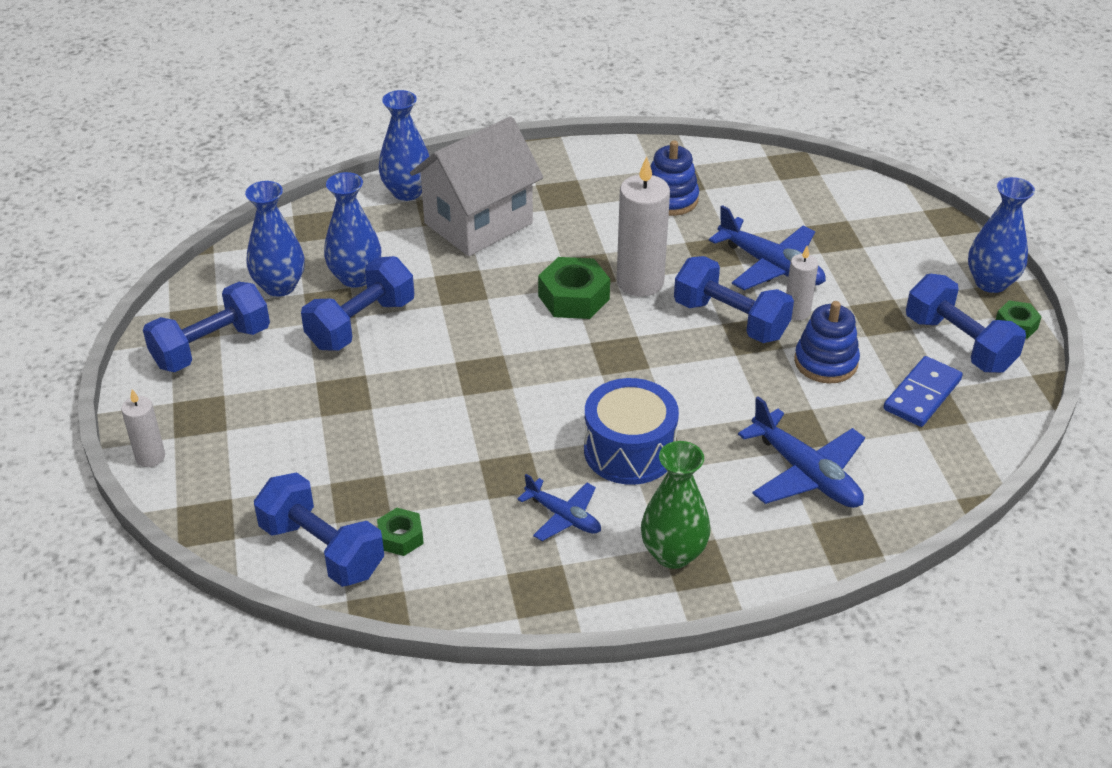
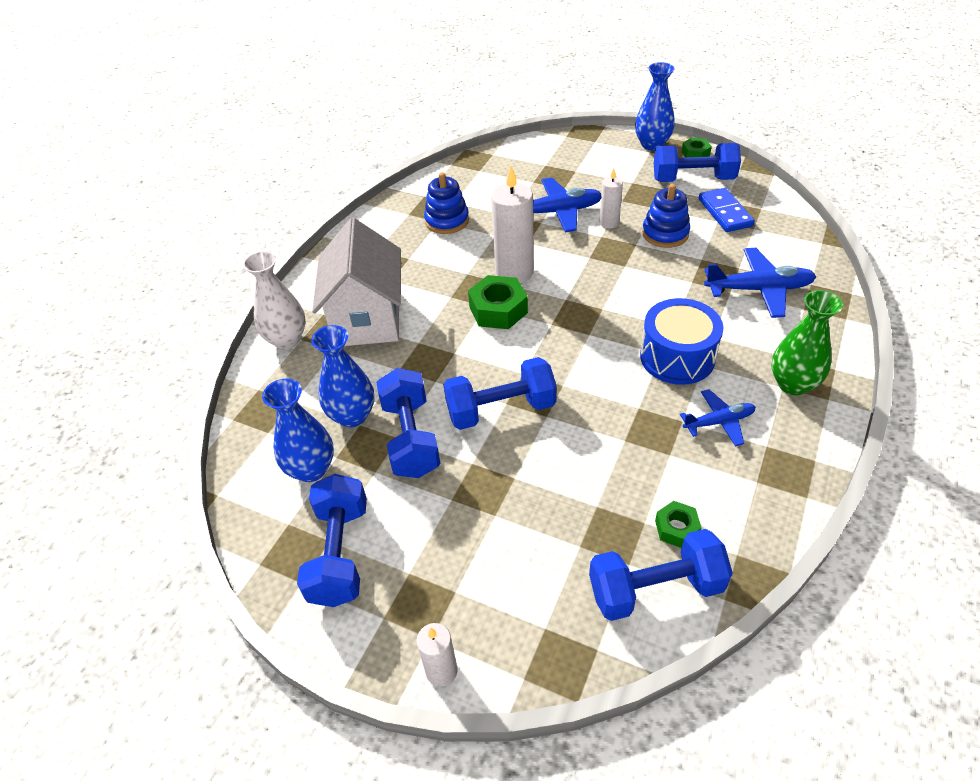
camera: 50 degrees left, 5 degrees up
(407, 192) = (287, 339): blue vase -> white vase
(730, 320) = (590, 252): blue dumbbell -> blue dumbbell (501, 409)

